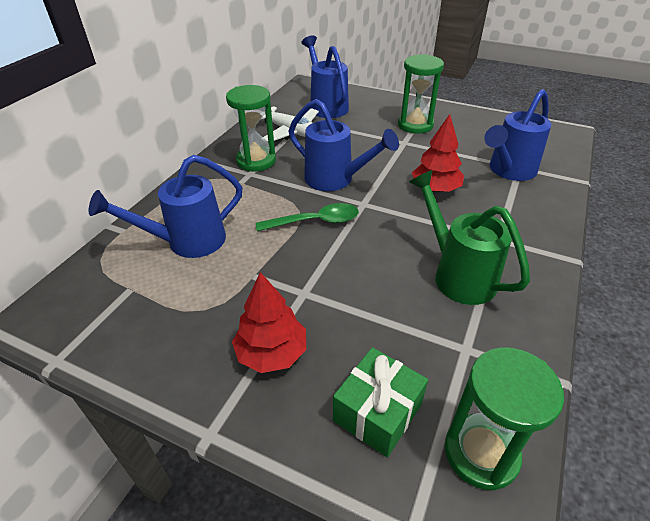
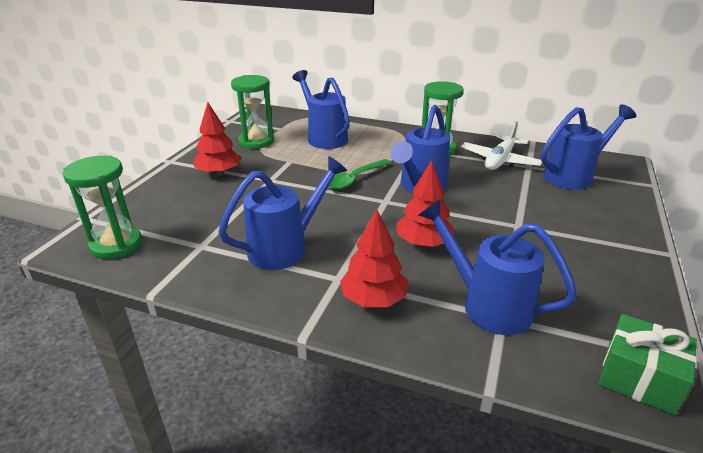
camera: 85 degrees right, 10 degrees down
(315, 222) = (353, 180): green spoon -> green spoon turned 60 degrees clockwise
(377, 412) = (162, 208): green gift -> green gift (639, 378)
(415, 125) = (569, 235): green hourglass -> green hourglass (256, 141)
(458, 274) = (285, 248): green watering can -> blue watering can
(520, 221) = (374, 299): none -> red tree

